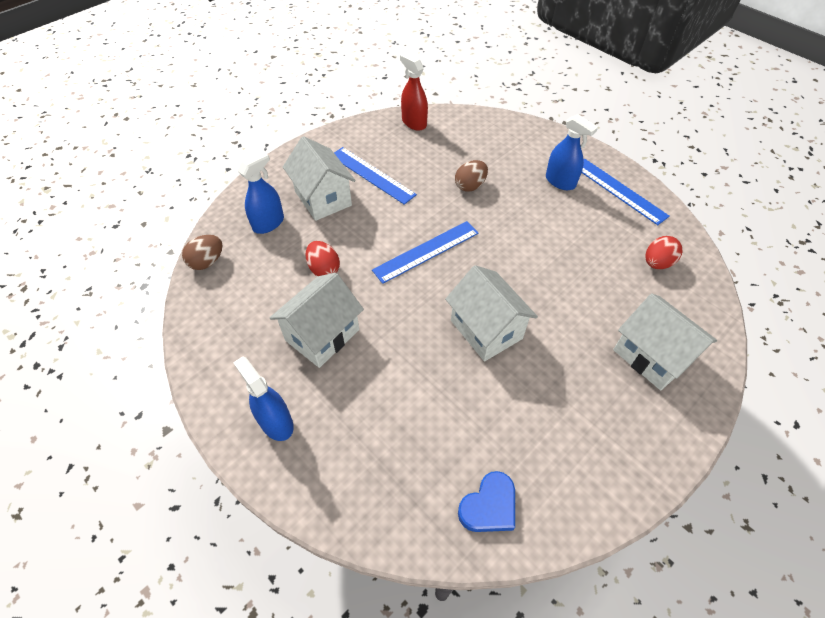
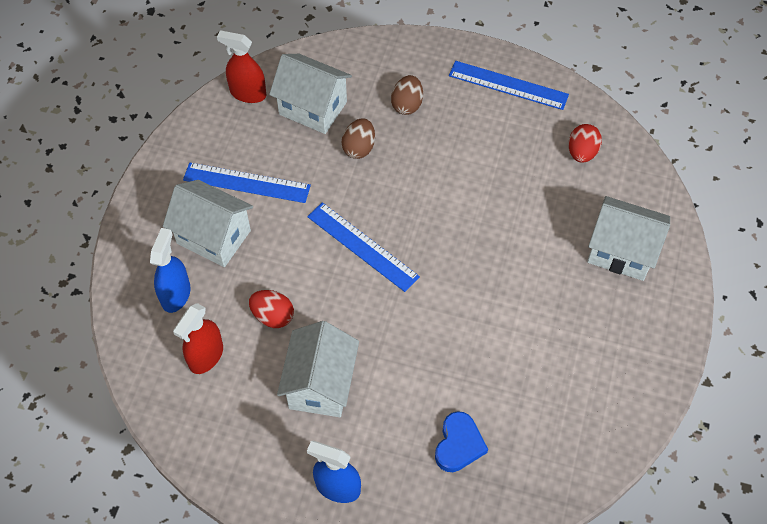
camera: 30 degrees left, 5 degrees up
(207, 262) = (143, 370): brown egg -> brown egg (407, 105)
(256, 273) = (206, 356): none -> red spray bottle
(426, 251) = (362, 246): blue ruler -> blue ruler turned 75 degrees counterclockwise
(486, 329) = (468, 299): white house -> white house (313, 108)
(489, 506) = (561, 454): blue heart -> blue heart (459, 444)
(560, 181) = (446, 100): blue spray bottle -> none

